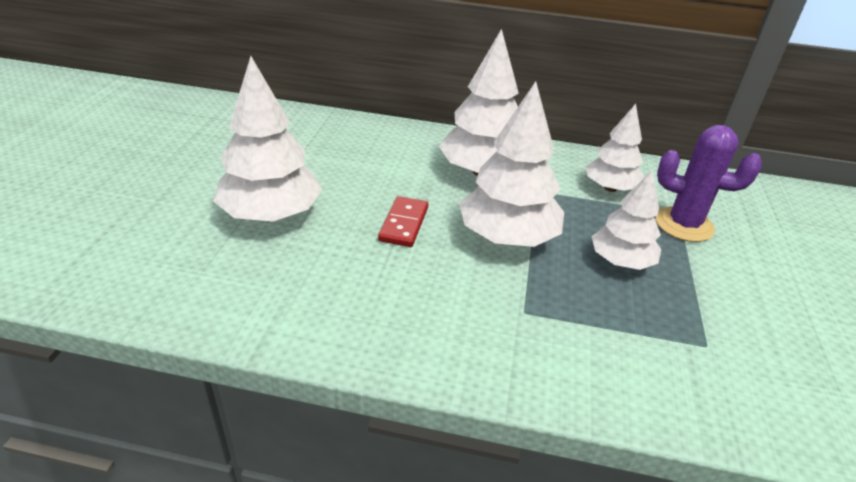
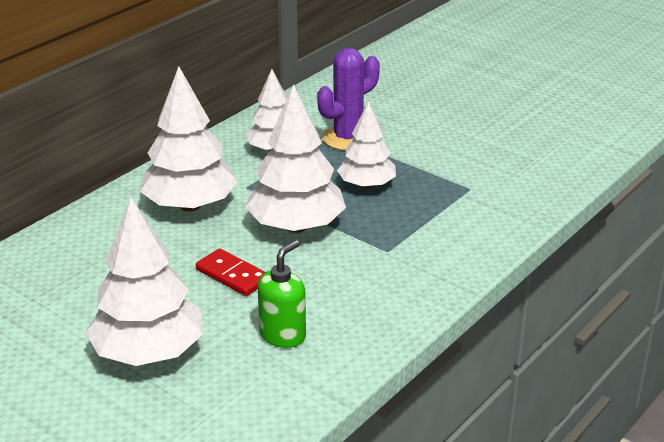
camera: 60 degrees left, 5 degrees down
(336, 281) = (283, 335): none -> green soap dispenser

